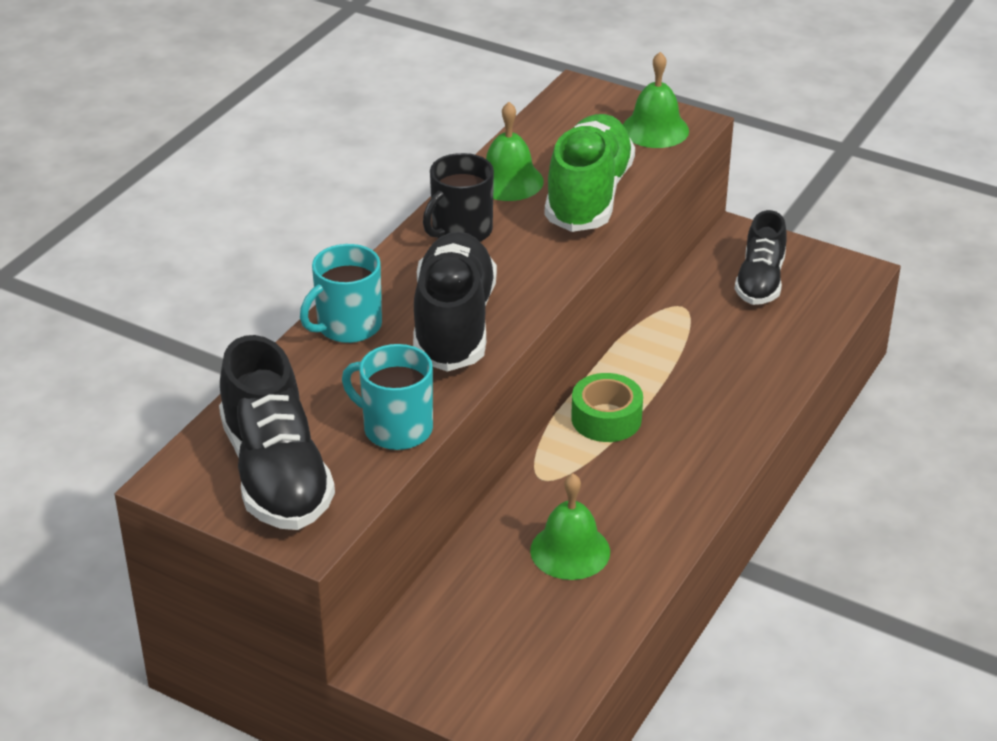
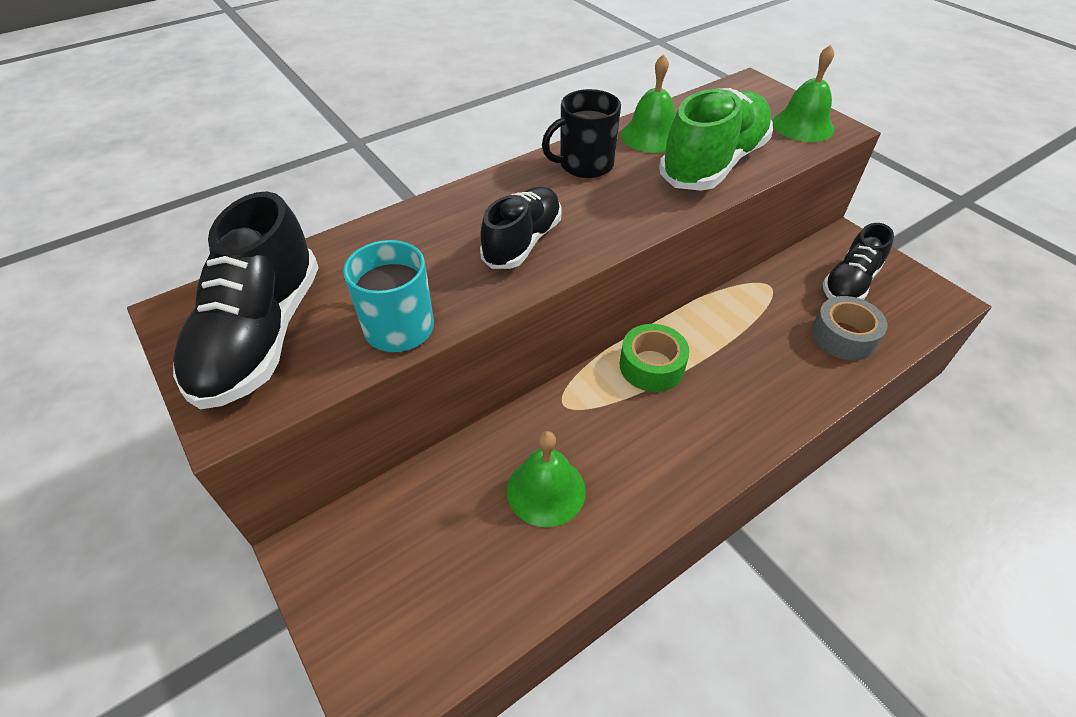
camera: 25 degrees right, 10 degrees up
(347, 326) = (434, 217): turquoise mug -> none
(454, 324) = (522, 242): black shoe -> black shoe, size x0.64
(774, 335) = (843, 336): none -> grey tape

